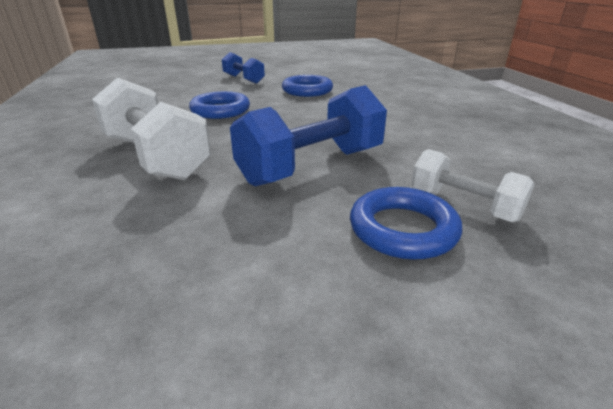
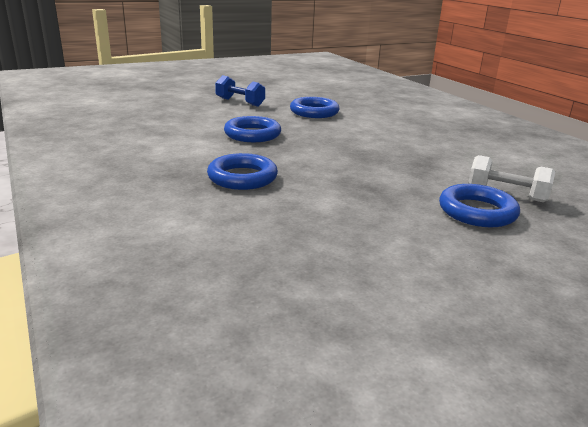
camera: 15 degrees left, 5 degrees down
(156, 157) = (242, 177): white dumbbell -> blue ring
(312, 166) = (379, 176): blue dumbbell -> none

